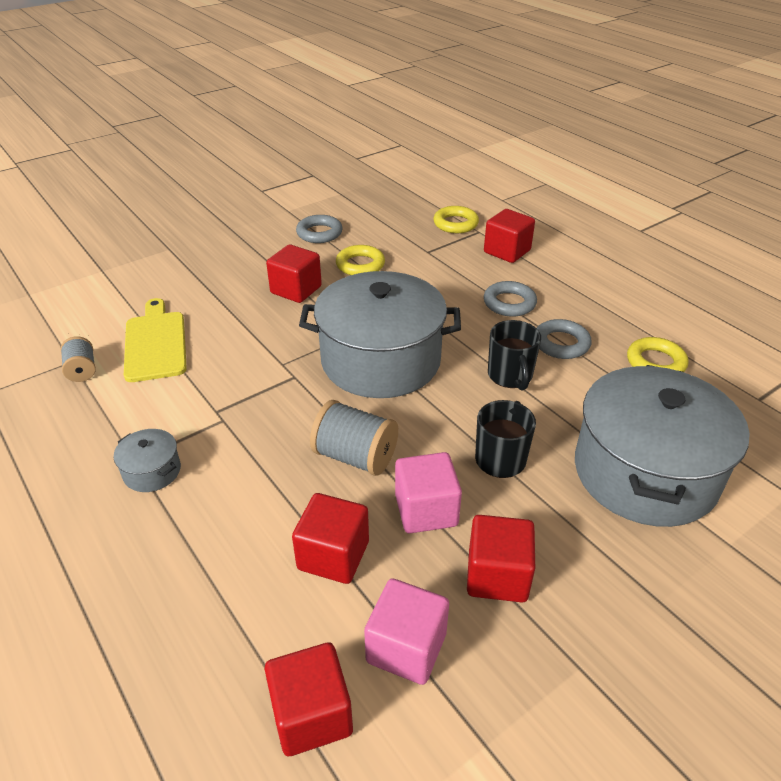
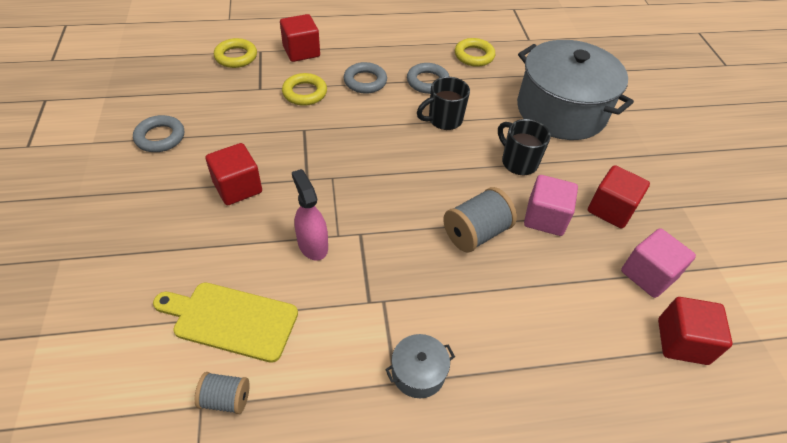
camera: 65 degrees left, 10 degrees up
(261, 353) = (312, 244): none -> pink spray bottle
(333, 555) = (563, 282): red cube -> none
(360, 265) = (239, 133): yellow ring -> yellow ring (304, 93)
(381, 360) = (379, 175): grey pot -> none
(510, 376) = (444, 120): black mug -> black mug turned 135 degrees clockwise

